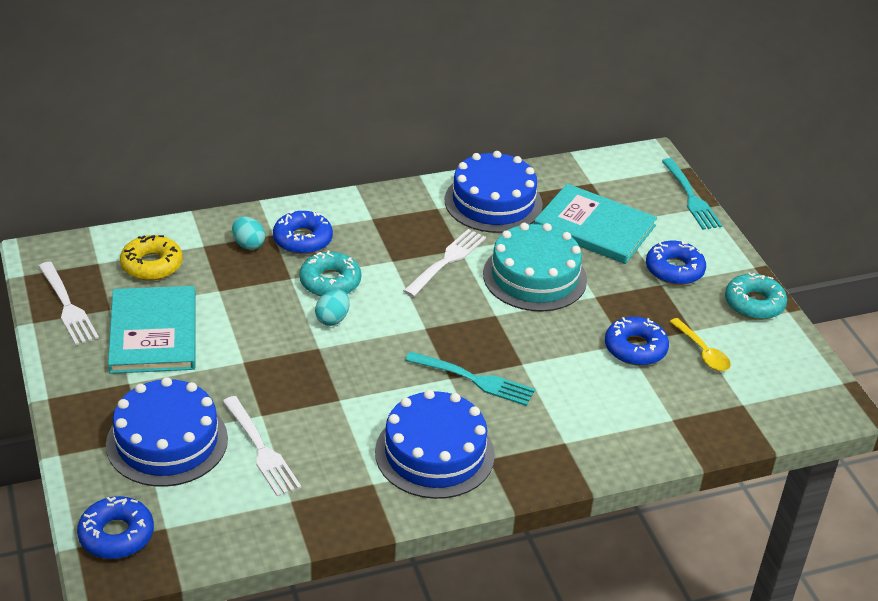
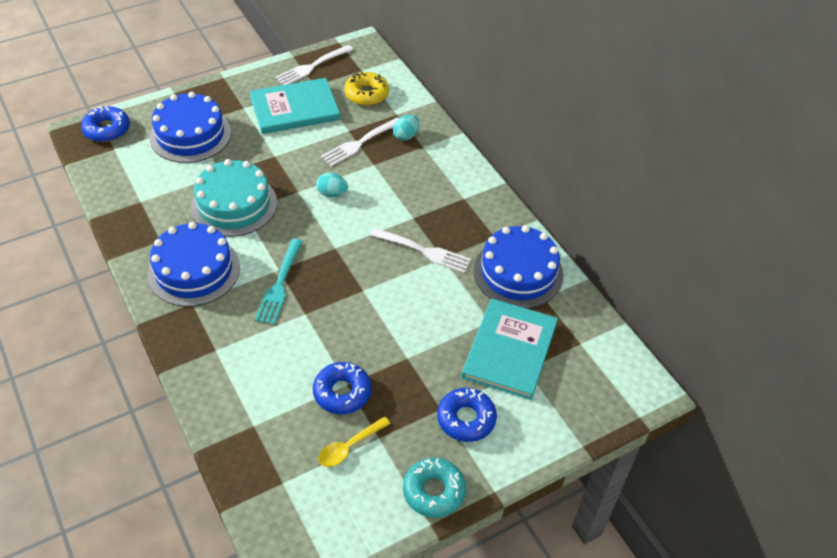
camera: 80 degrees right, 10 degrees up
(261, 449) = (187, 179): white fork -> white fork (359, 143)
(302, 239) = (422, 163): blue donut -> none
(330, 282) = (375, 186): turquoise donut -> none
(534, 277) = (421, 312): turquoise cake -> turquoise cake (234, 204)
(691, 197) = (592, 429): turquoise fork -> none

